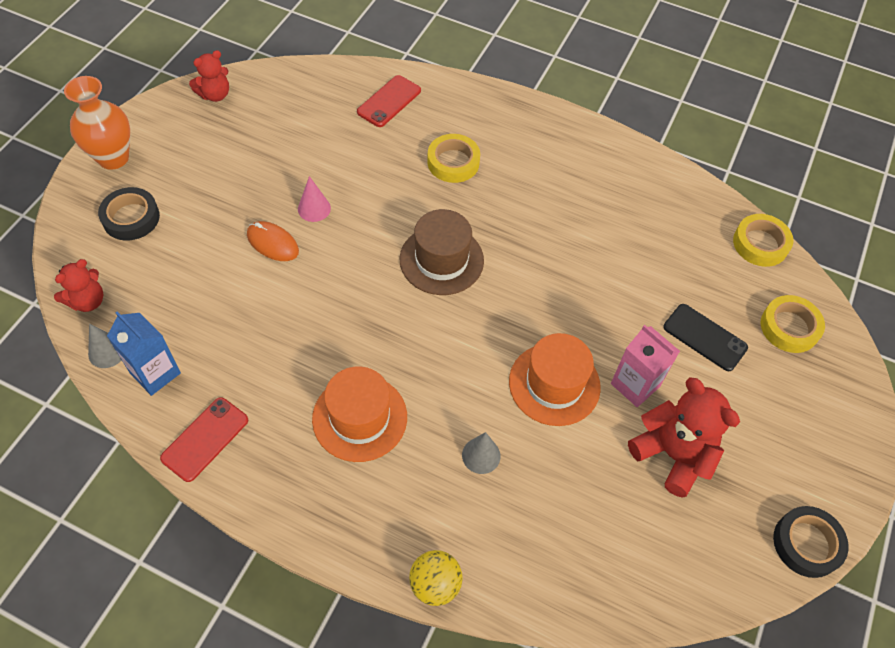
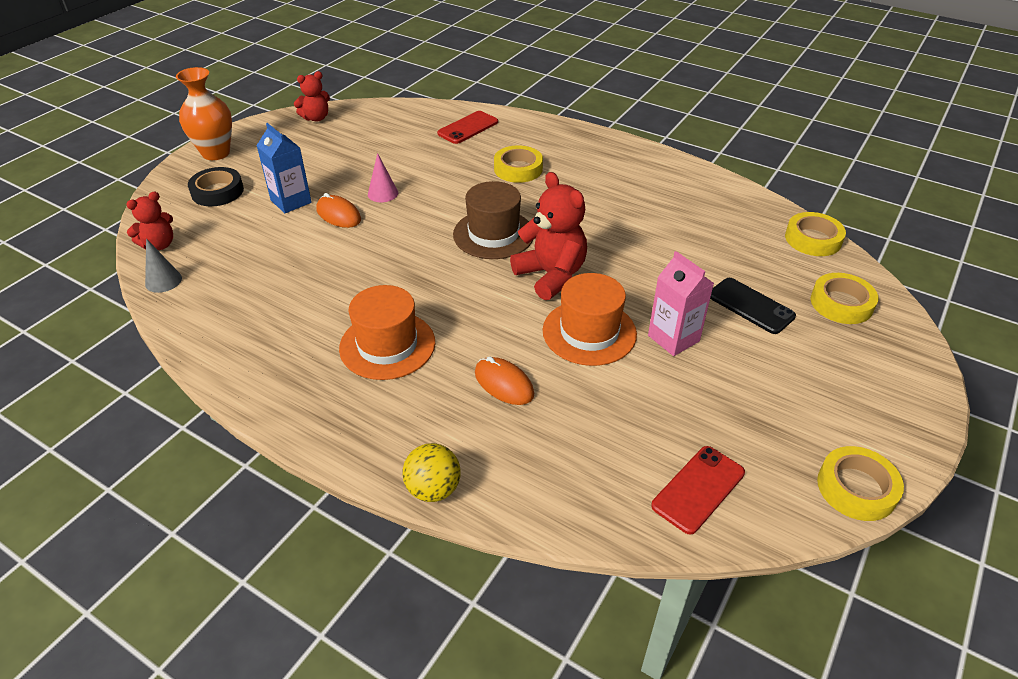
camera: 10 degrees right, 15 degrees down
(155, 373) = (202, 299): blue carton -> blue carton (291, 201)
(205, 439) = (232, 351): red phone -> red phone (698, 489)
(481, 455) = (504, 383): grey cone -> orange mouse
(672, 454) = (708, 398): red teddy bear -> red teddy bear (551, 275)
(806, 544) = (856, 488): black tape -> yellow tape

